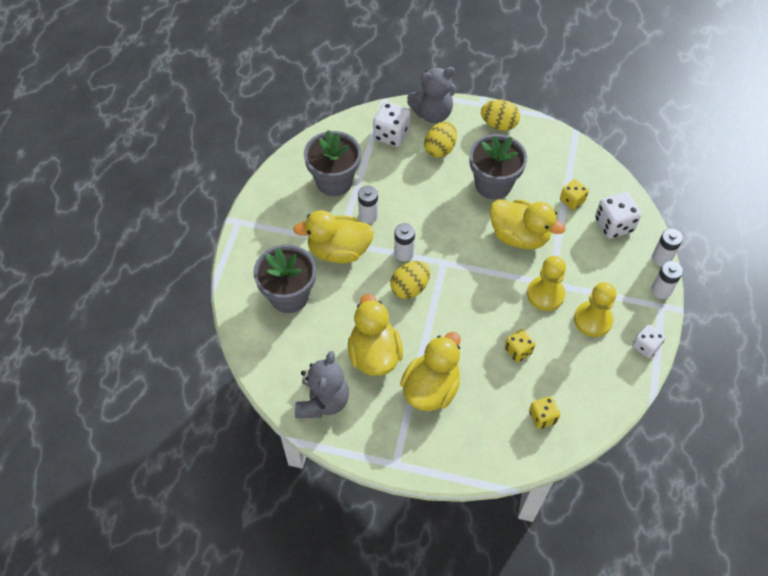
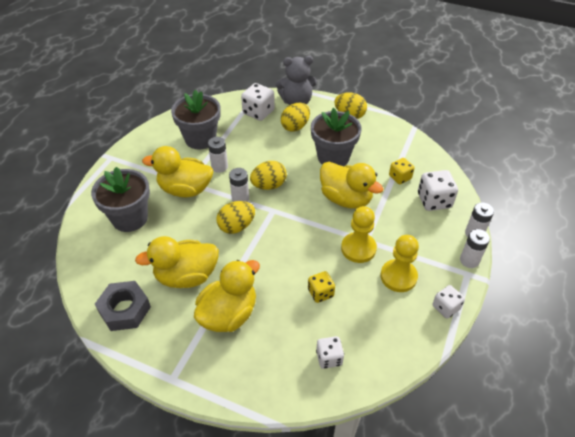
camera: 10 degrees right, 10 degrees down
(323, 401) = (125, 310): grey teddy bear -> grey nut
(374, 354) = (186, 276): yellow duck -> yellow duck turned 105 degrees counterclockwise
(430, 232) = (269, 185): none -> yellow egg
(542, 417) = (329, 358): yellow dice -> white dice

